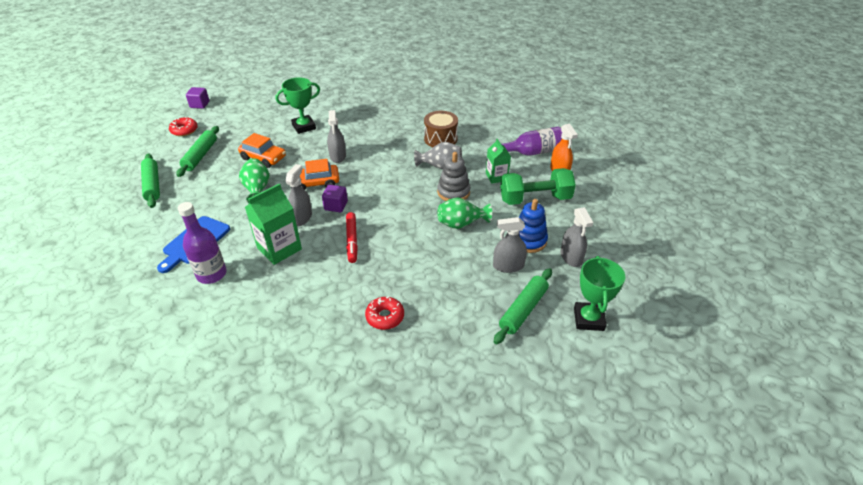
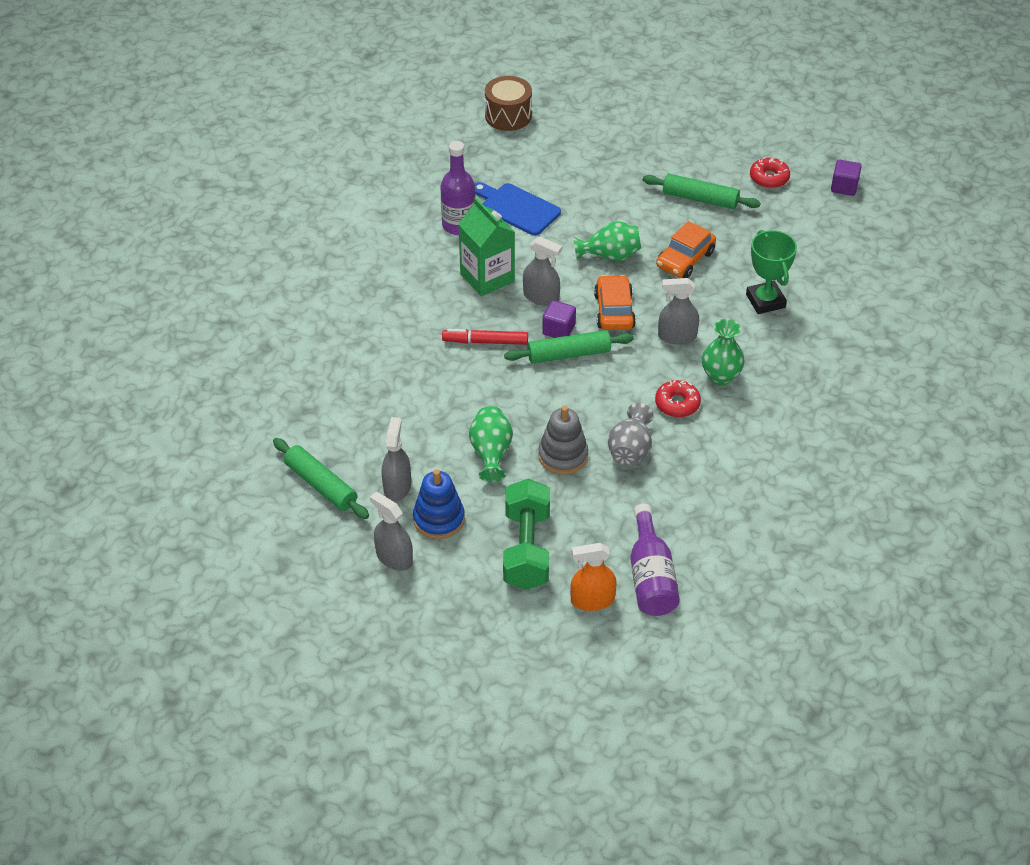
camera: 100 degrees right, 5 degrees up
(152, 185) = (639, 163): green rolling pin -> green rolling pin (569, 354)
(371, 139) = (720, 376): none -> green vase
(385, 317) = (350, 362): red donut -> red donut (677, 404)
(440, 139) = (709, 461): brown drum -> brown drum (508, 116)
(496, 177) = (591, 514): green carton -> none
(571, 257) = (394, 558): grey spray bottle -> grey spray bottle turned 45 degrees clockwise
(588, 319) = (286, 544): green trophy -> none

